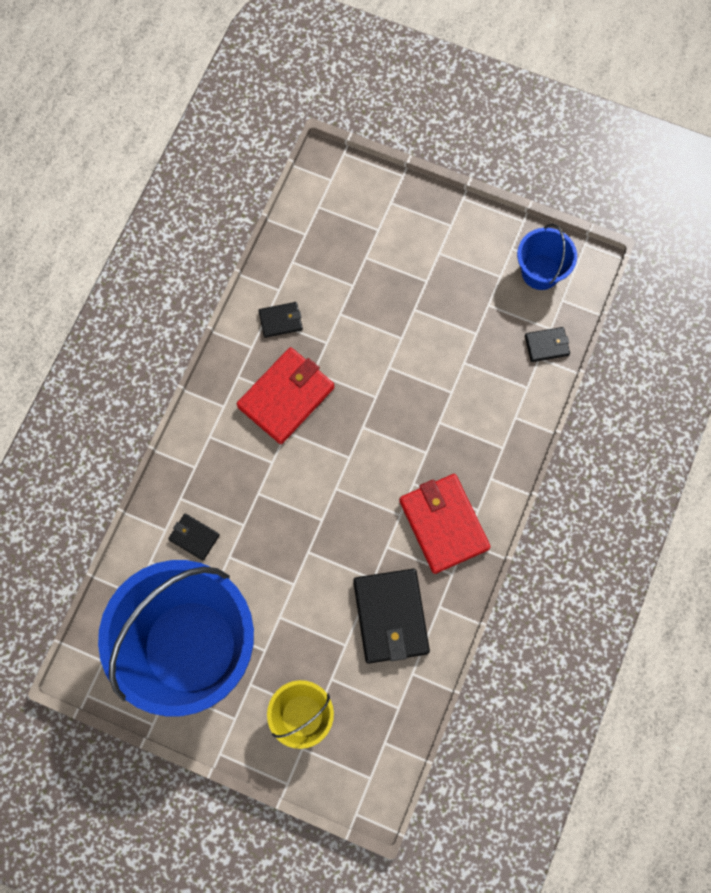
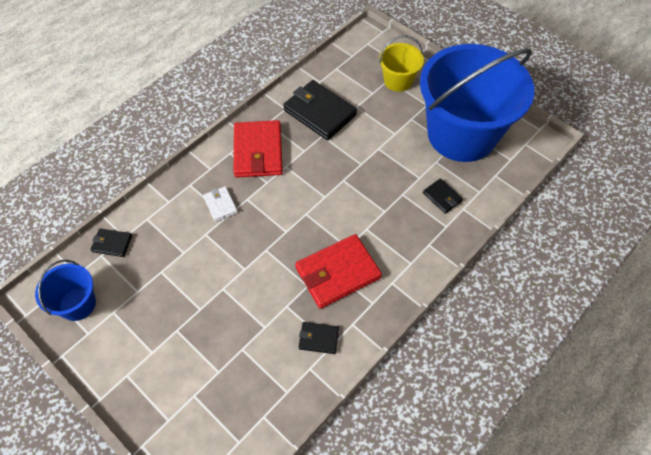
camera: 160 degrees left, 15 degrees down
(390, 616) = (320, 112): black wallet -> black wallet turned 60 degrees counterclockwise
(453, 434) = (220, 205): none -> white wallet

